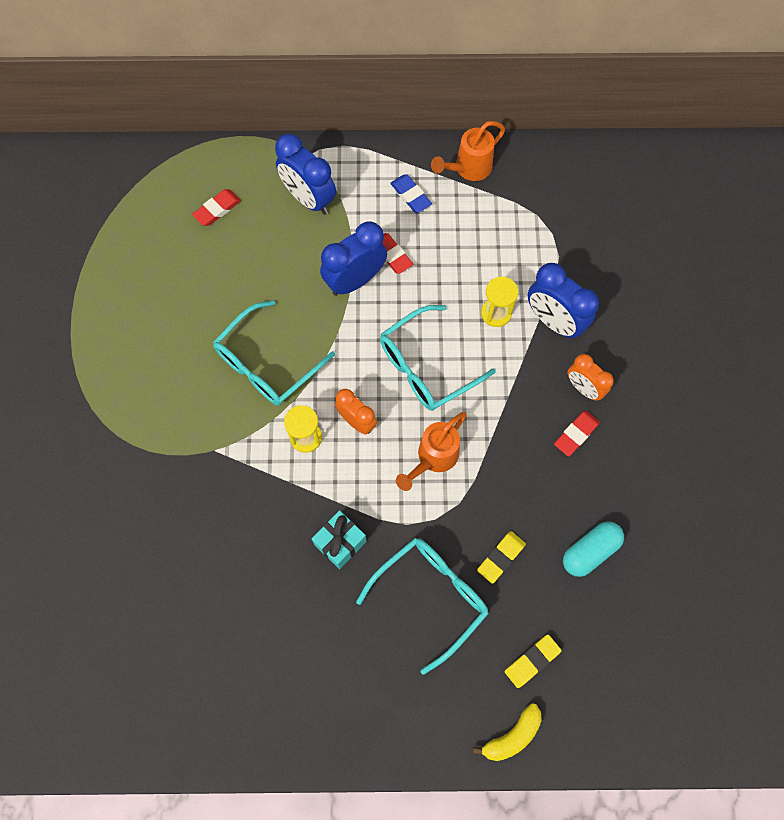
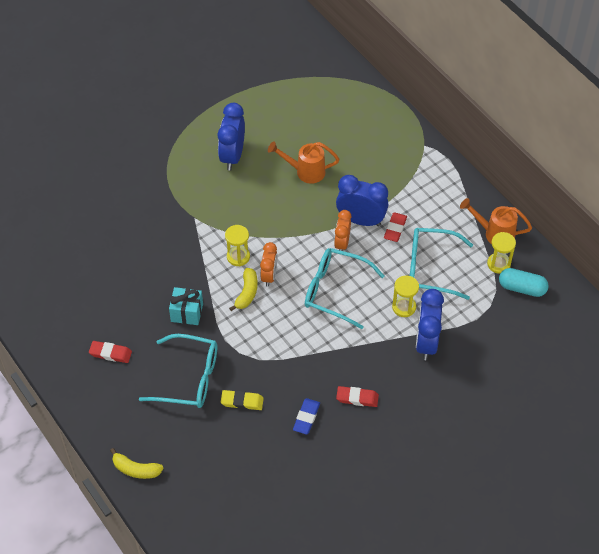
camera: 55 degrees right, 15 degrees down
(217, 209) = (346, 124): red eraser -> red eraser (110, 353)
(267, 364) = (268, 209): turquoise glasses -> turquoise glasses (430, 268)
(309, 199) = (395, 164): blue clock -> blue clock (232, 156)
(362, 460) = (247, 293): none -> yellow banana
(410, 195) = (446, 214): blue eraser -> blue eraser (306, 417)
(433, 458) = (277, 329): orange watering can -> orange watering can (305, 171)
(508, 190) = (498, 264): none -> yellow hourglass
(532, 661) = (189, 455): yellow eraser -> none
(583, 388) = (393, 385): orange clock -> orange clock (342, 243)
(590, 551) = (284, 449): turquoise capsule -> turquoise capsule (522, 288)

